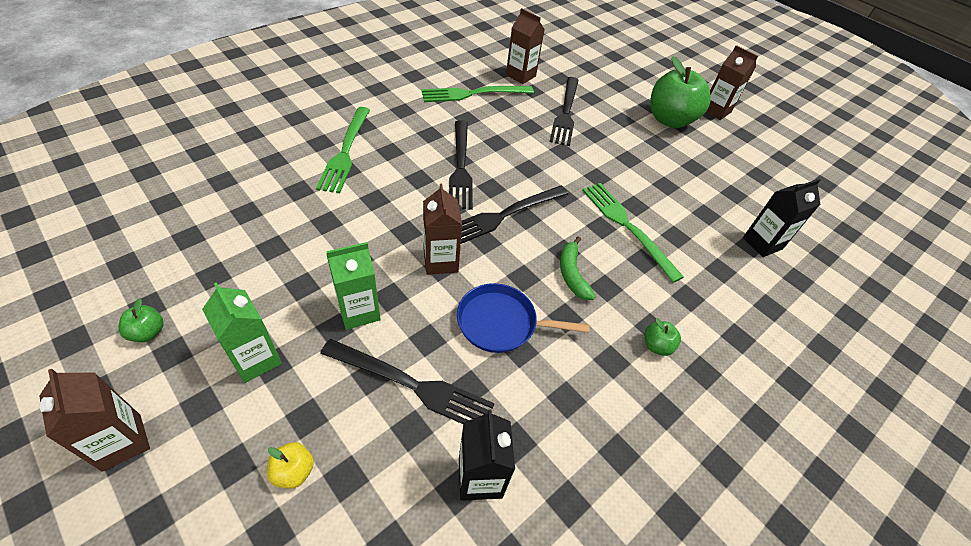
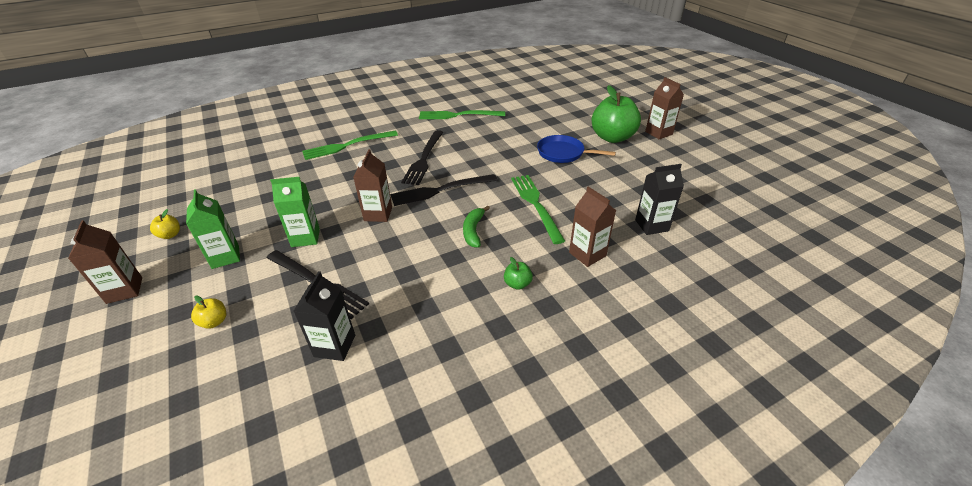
camera: 20 degrees right, 10 degrees down
(148, 332) = (170, 235): green apple -> yellow apple
(345, 152) = (347, 146): green fork -> green fork turned 45 degrees clockwise
(501, 323) = (402, 255): blue pan -> blue pan (563, 153)
(520, 75) = (501, 105): brown carton -> brown carton (587, 254)
(565, 113) = (525, 129): black fork -> none

